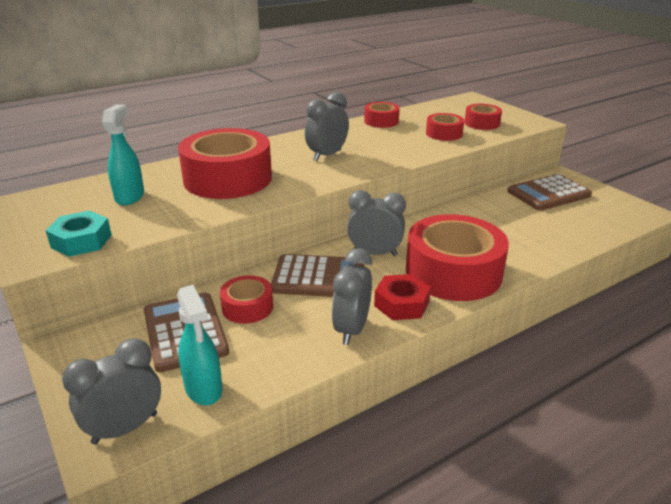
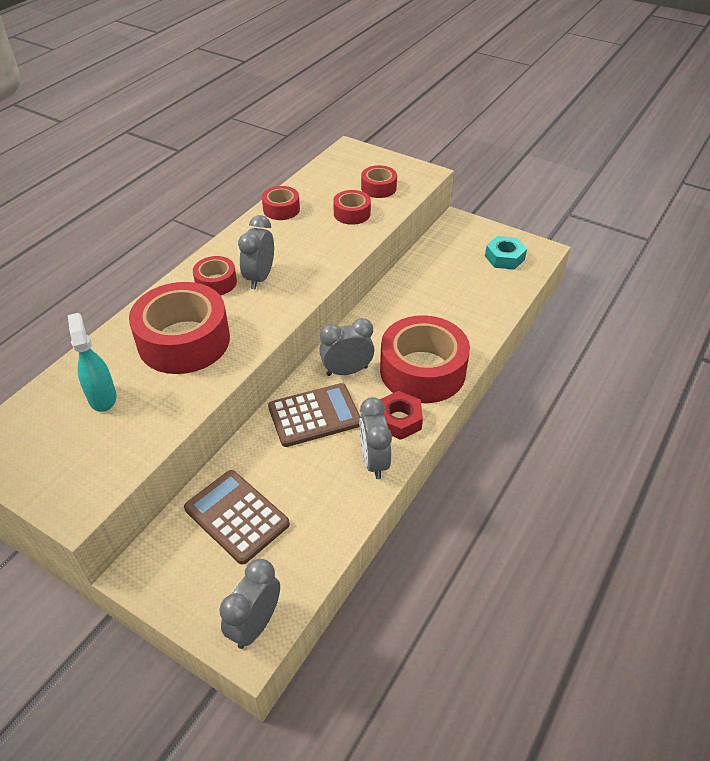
camera: 25 degrees left, 15 degrees up
(81, 241) = (103, 471): turquoise nut -> turquoise nut (504, 258)
(204, 389) = (293, 564): turquoise spray bottle -> none
(247, 307) = (273, 470): red tape -> red tape (216, 282)
(548, 193) = (458, 249): brown calculator -> none

